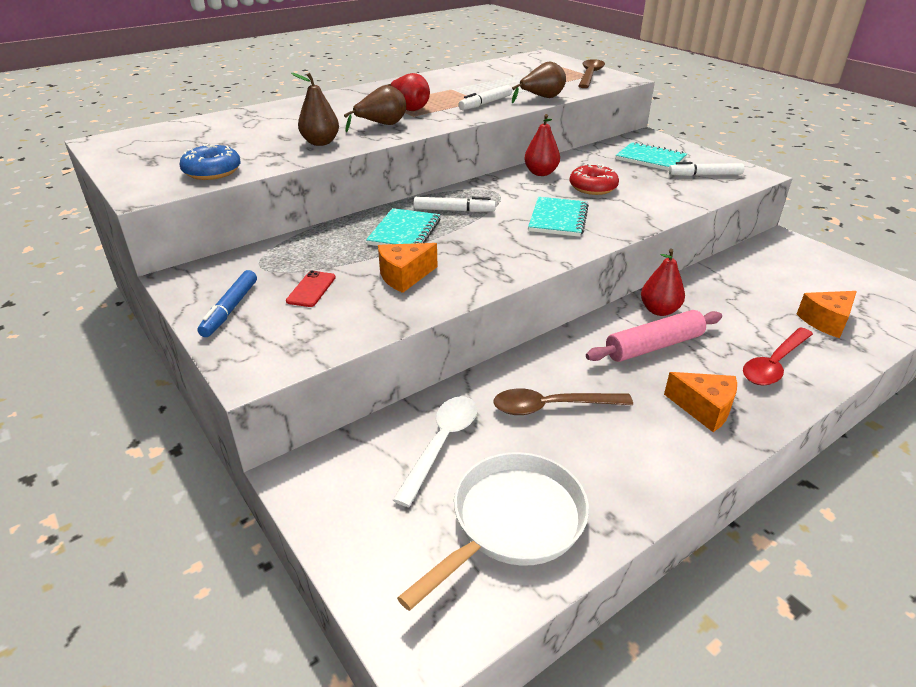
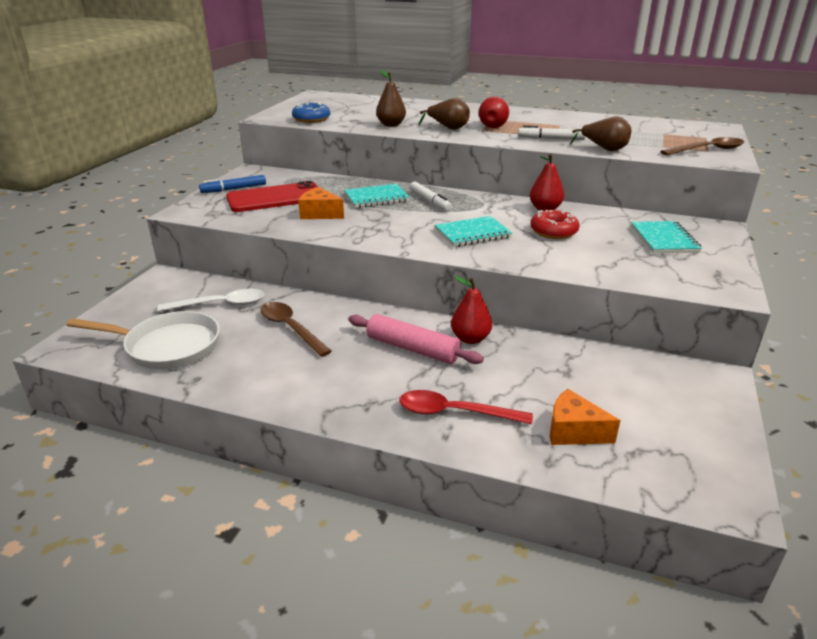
camera: 55 degrees right, 5 degrees down
(311, 289) = (275, 198): red phone -> red phone, size x2.26
(704, 408) = (349, 390): orange cheese -> none
(705, 175) = (676, 269): white marker -> none

